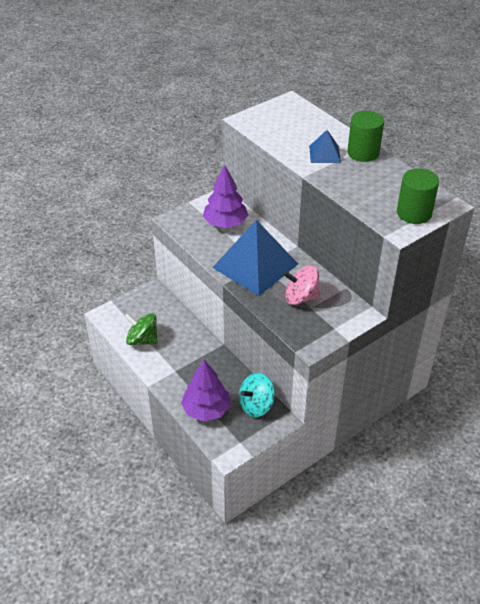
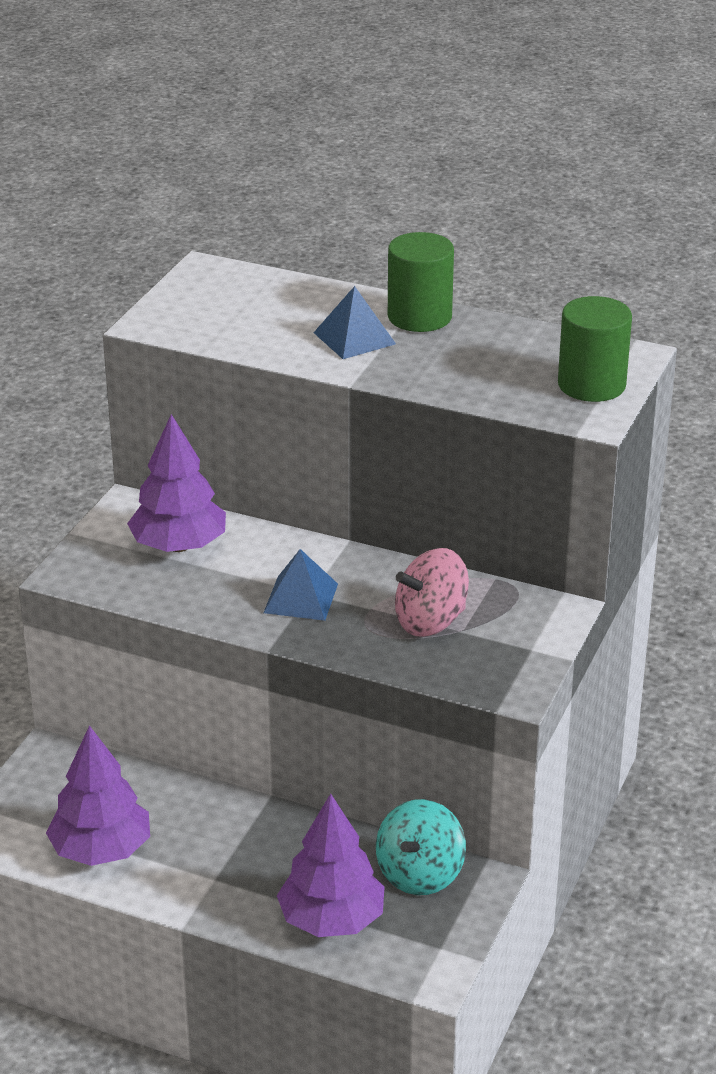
camera: 30 degrees left, 10 degrees down
(142, 340) = (101, 850): green spinning top -> purple tree
(255, 265) = (301, 598): blue pyramid -> blue pyramid, size x0.48

